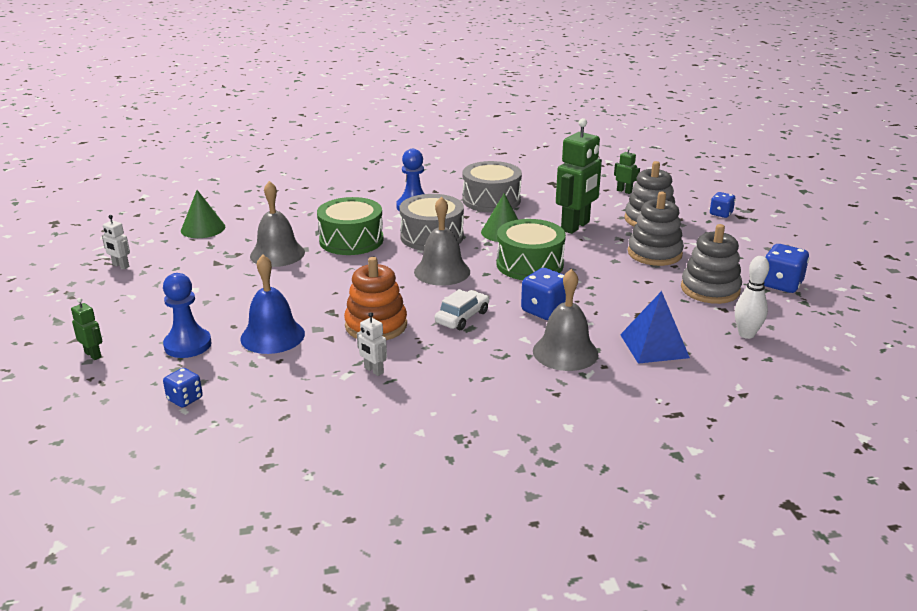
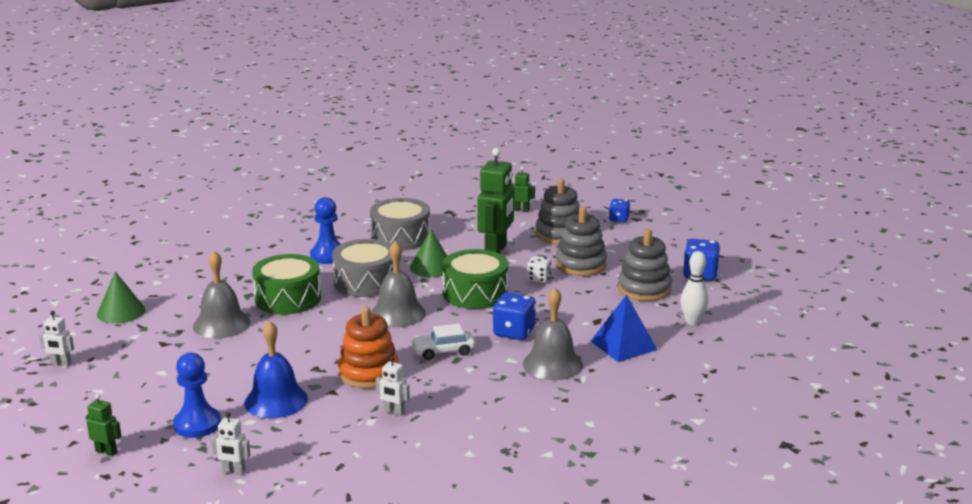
camera: 20 degrees left, 5 degrees down
(185, 399) = (234, 471): blue dice -> white robot
(462, 317) = (443, 351): white car -> white car turned 120 degrees counterclockwise
(602, 260) = (538, 279): none -> white dice

